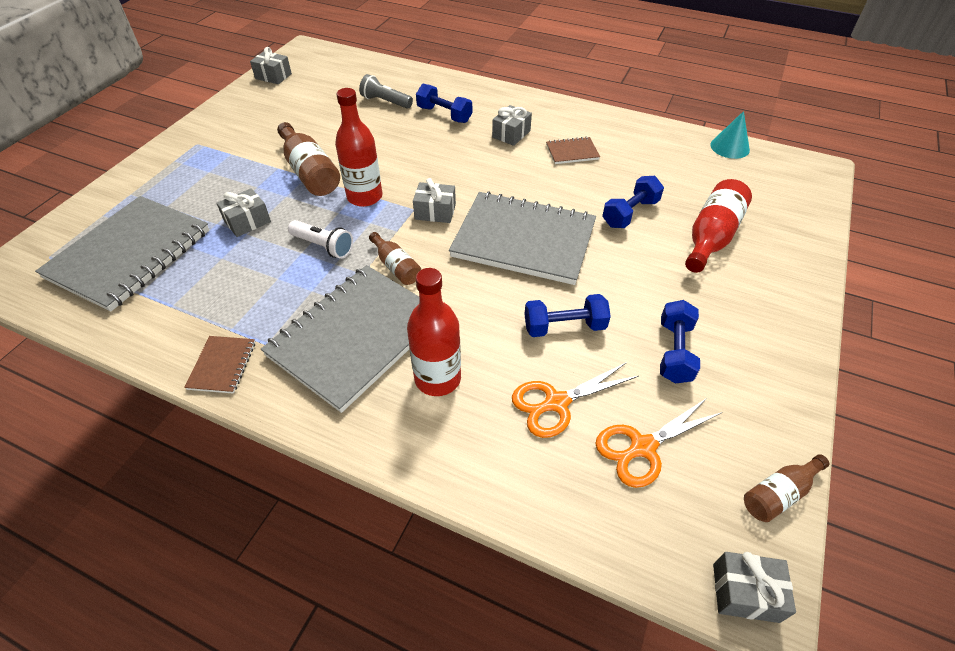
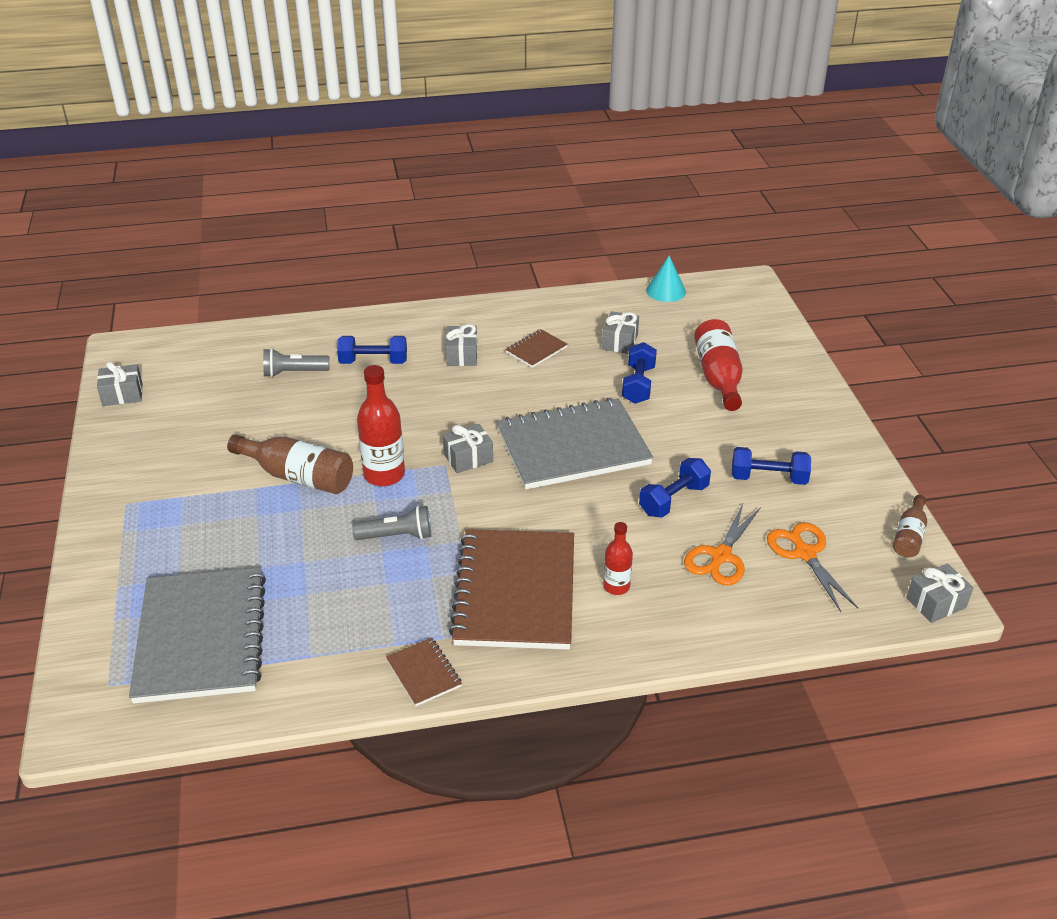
camera: 35 degrees left, 10 degrees down
(247, 221) = (290, 550): grey gift -> grey gift (619, 342)
(323, 246) = (397, 536): white flashlight -> grey flashlight
(355, 337) = (515, 592): grey notebook -> brown notebook
(396, 267) = (486, 521): brown bottle -> none
(437, 378) = (616, 586): red bottle -> red bottle, size x0.59
(643, 447) = (805, 553): orange scissors -> orange scissors turned 135 degrees clockwise
(674, 352) = (768, 478): blue dumbbell -> blue dumbbell turned 60 degrees counterclockwise

